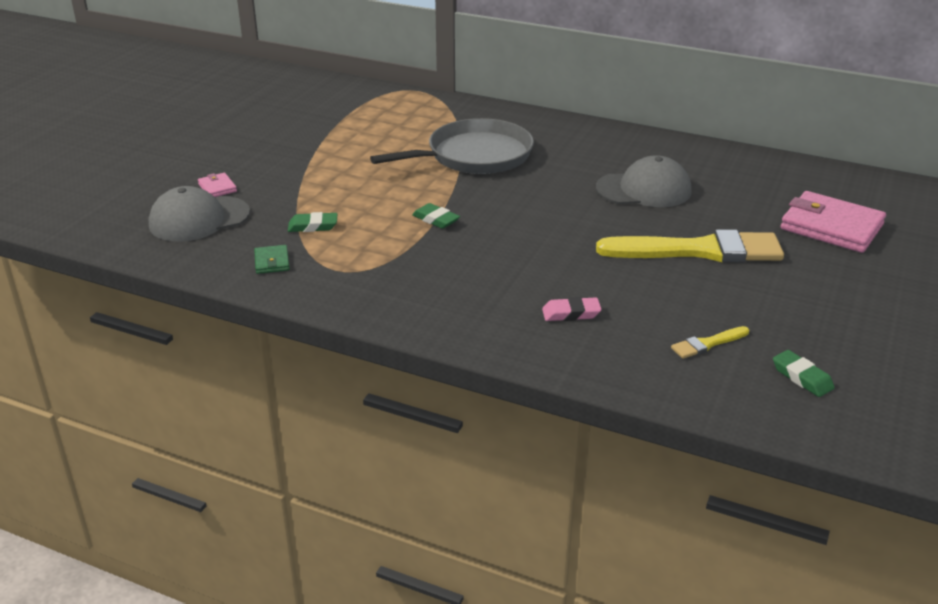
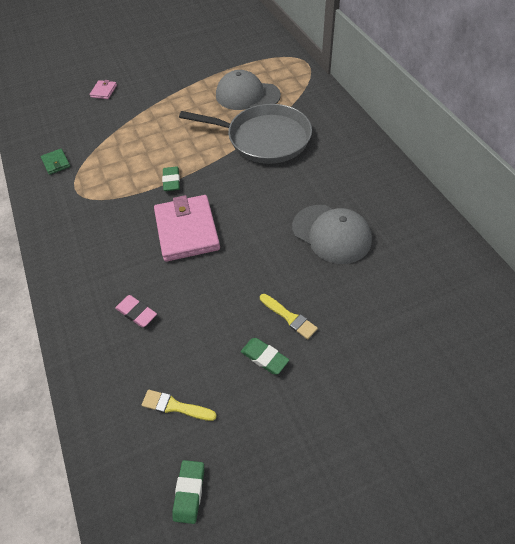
camera: 45 degrees right, 20 degrees up
(199, 219) = (67, 110): grey cap -> grey cap (247, 95)
(272, 262) = (56, 163): green wallet -> green wallet turned 60 degrees counterclockwise
(313, 226) = (107, 147): green eraser -> green eraser (264, 357)
(699, 251) = (289, 317): yellow brush -> yellow brush, size x0.42
(831, 227) = (425, 366): pink wallet -> pink wallet (187, 230)

